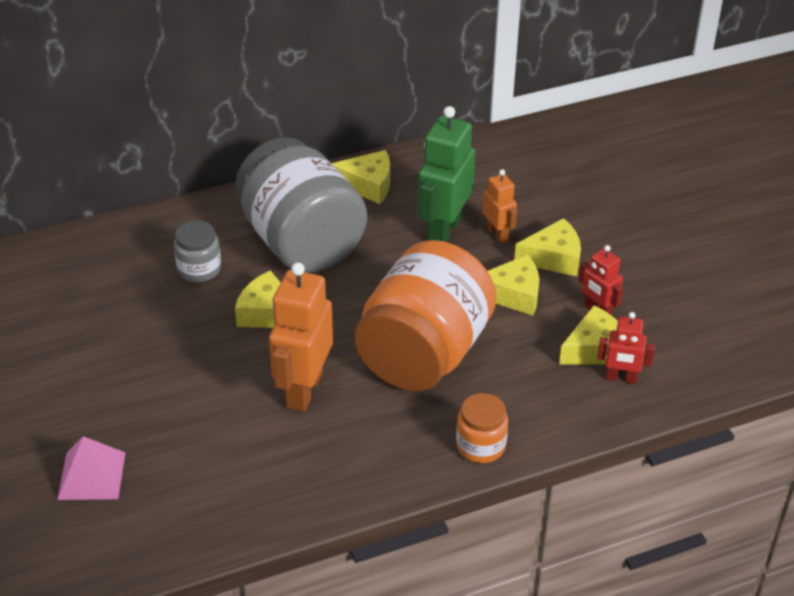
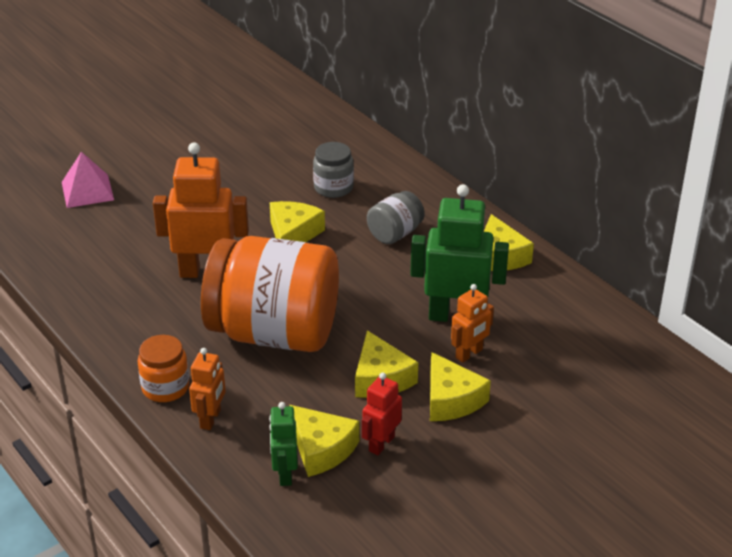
camera: 75 degrees right, 5 degrees down
(301, 242) = (395, 233): grey jar -> grey jar, size x0.44
(536, 418) = (211, 419): none -> orange robot
(621, 378) = (285, 474): red robot -> green robot

